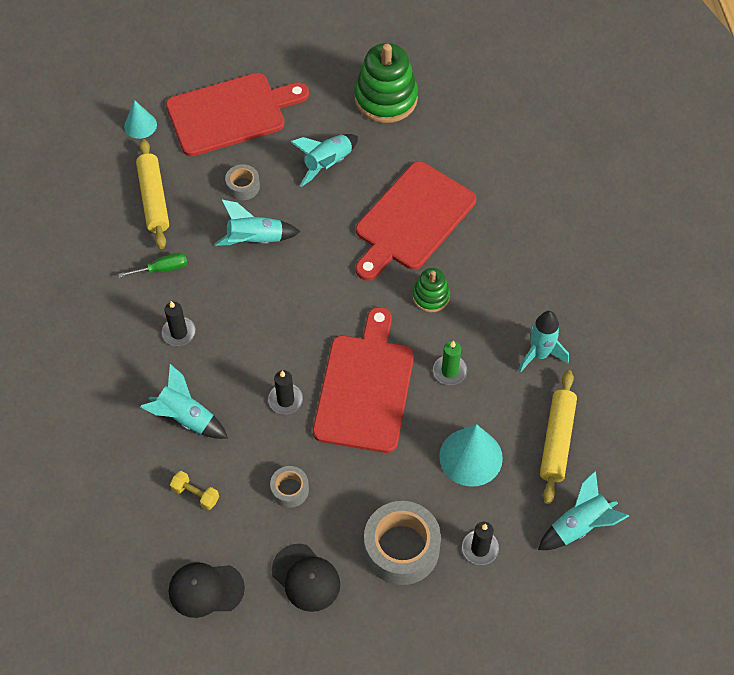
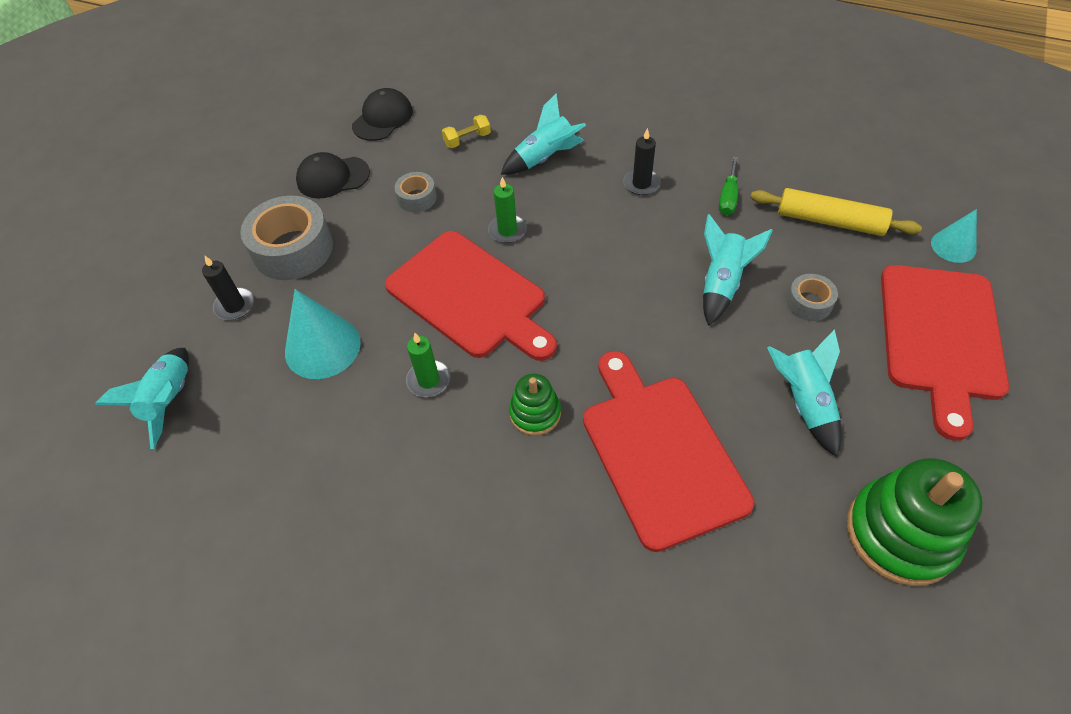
camera: 125 degrees right, 5 degrees down
(285, 400) = (507, 230): black candle -> green candle
(539, 354) = (375, 485): turquoise rocket -> none
(557, 440) = (267, 437): yellow rolling pin -> none

